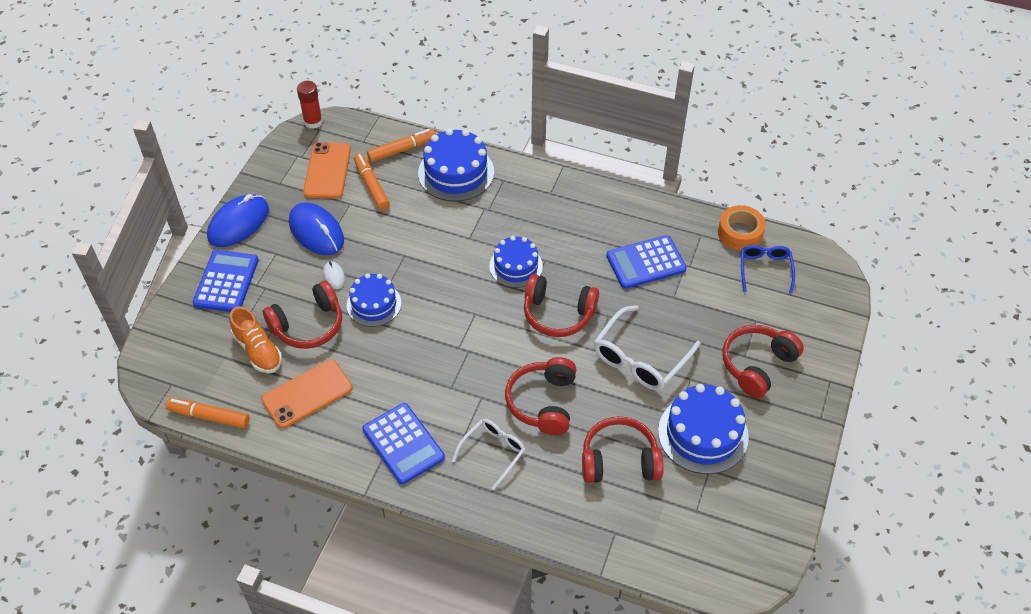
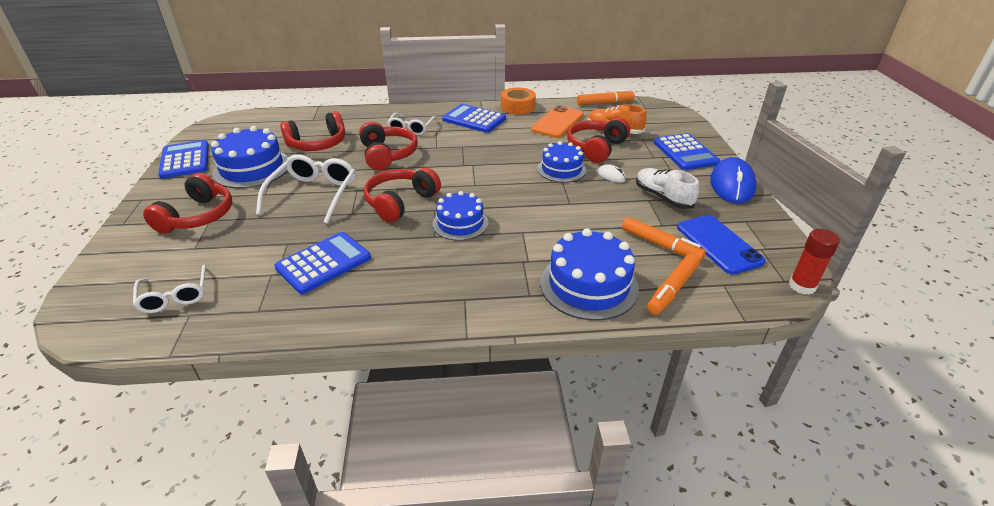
camera: 155 degrees right, 15 degrees down
(316, 231) = (663, 197): blue mouse -> white shoe
(327, 171) = (718, 244): orange phone -> blue phone
(558, 314) = (400, 202): red headphones -> red headphones turned 45 degrees counterclockwise
(740, 233) = (204, 327): orange tape -> orange tape (518, 107)
(765, 270) = (175, 295): blue glasses -> white glasses
(784, 485) = (185, 160): none -> blue calculator

